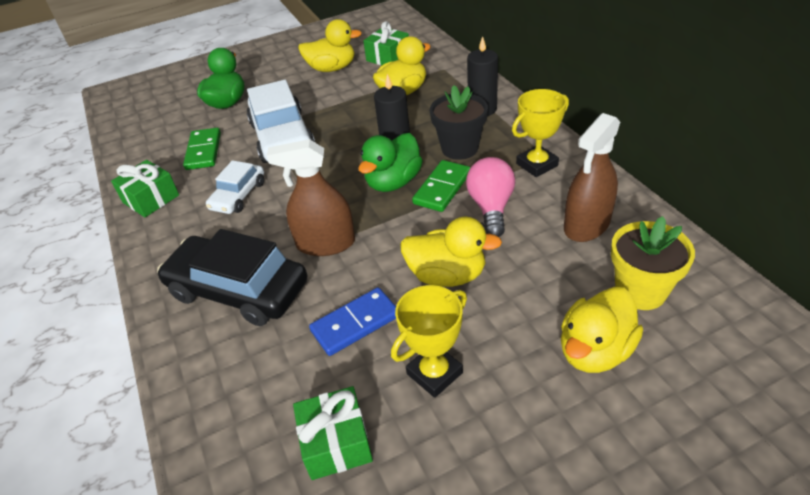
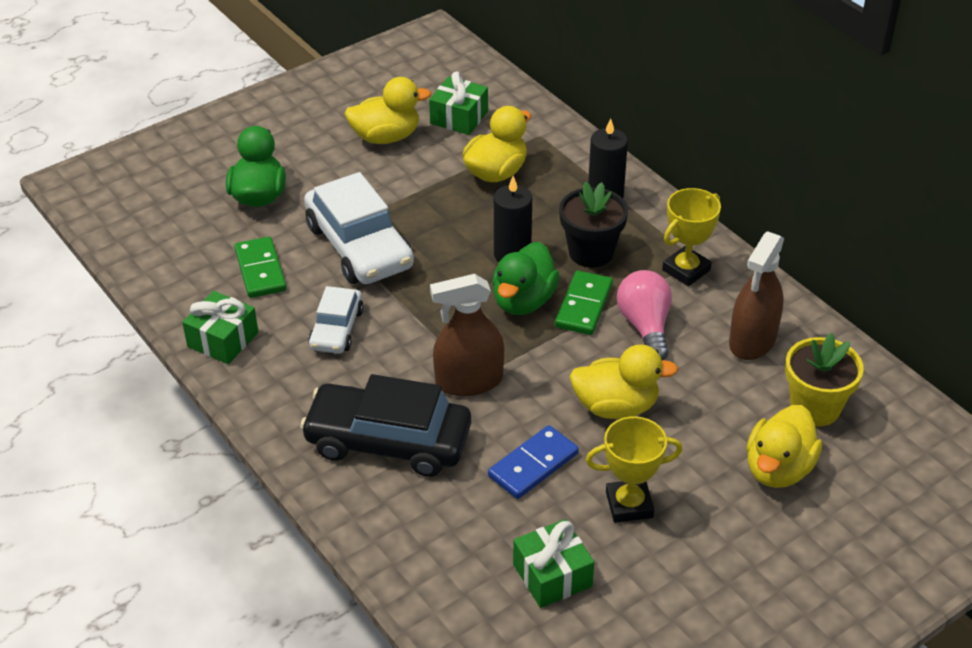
camera: 15 degrees left, 0 degrees up
(434, 373) = (629, 505): yellow trophy -> yellow trophy turned 45 degrees clockwise

